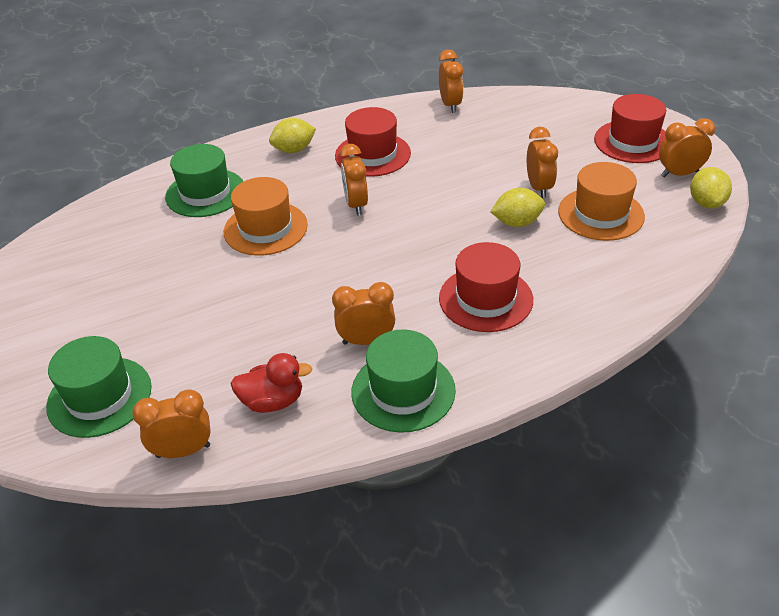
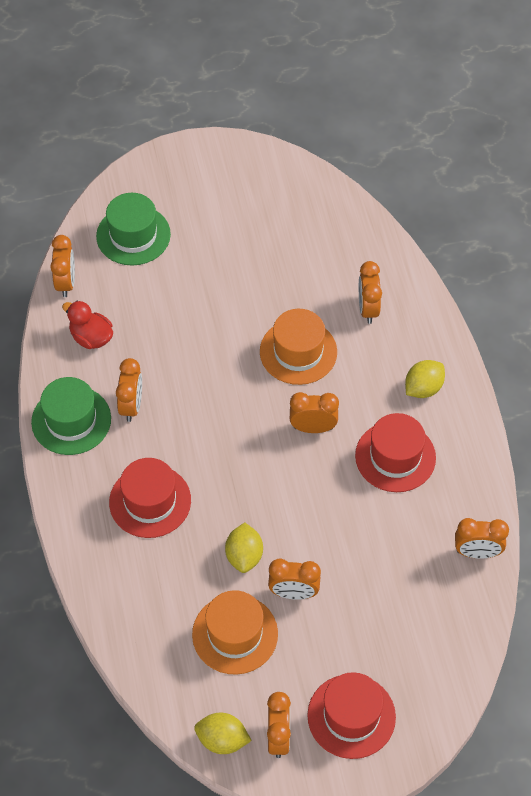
camera: 100 degrees right, 15 degrees up
(205, 193) = (368, 309): green hat -> orange clock
(273, 401) = (91, 337): red duck -> red duck turned 120 degrees clockwise
(294, 150) = (423, 388): yellow lemon -> yellow lemon turned 60 degrees clockwise

